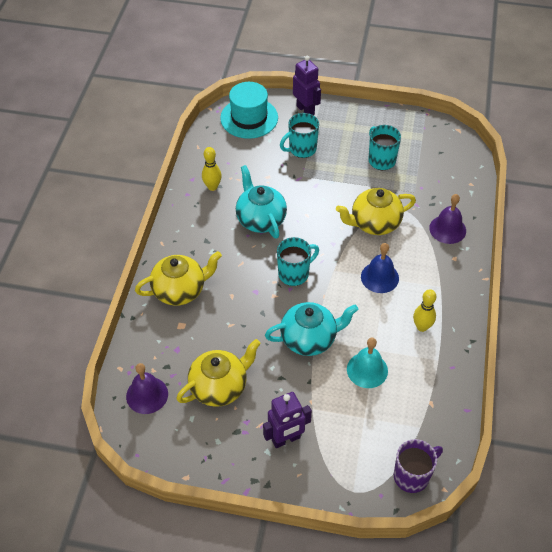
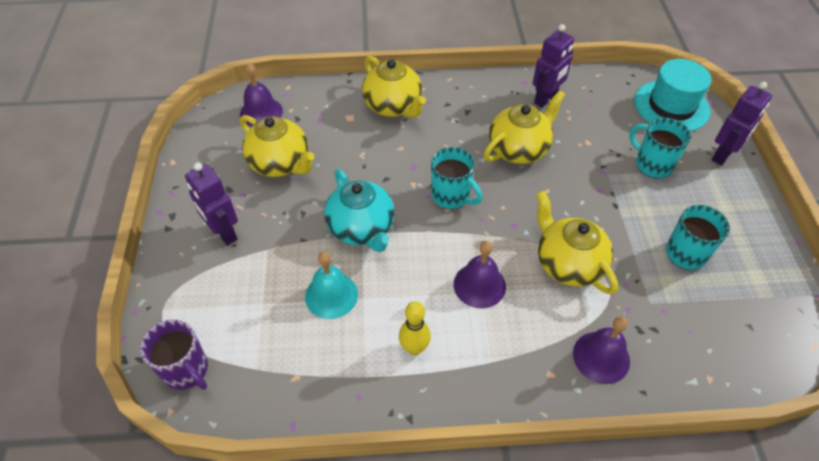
camera: 75 degrees right, 0 degrees up
(212, 187) = (546, 99): yellow bowling pin -> purple robot
(260, 219) = (519, 149): turquoise teapot -> yellow teapot
(379, 277) = (479, 285): blue bell -> purple bell

